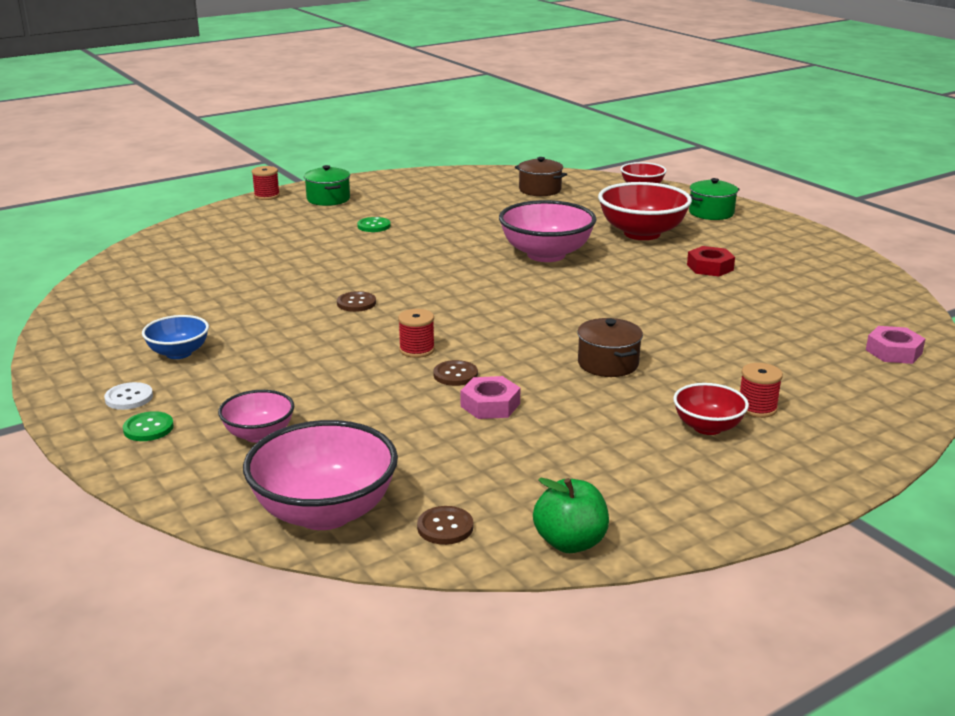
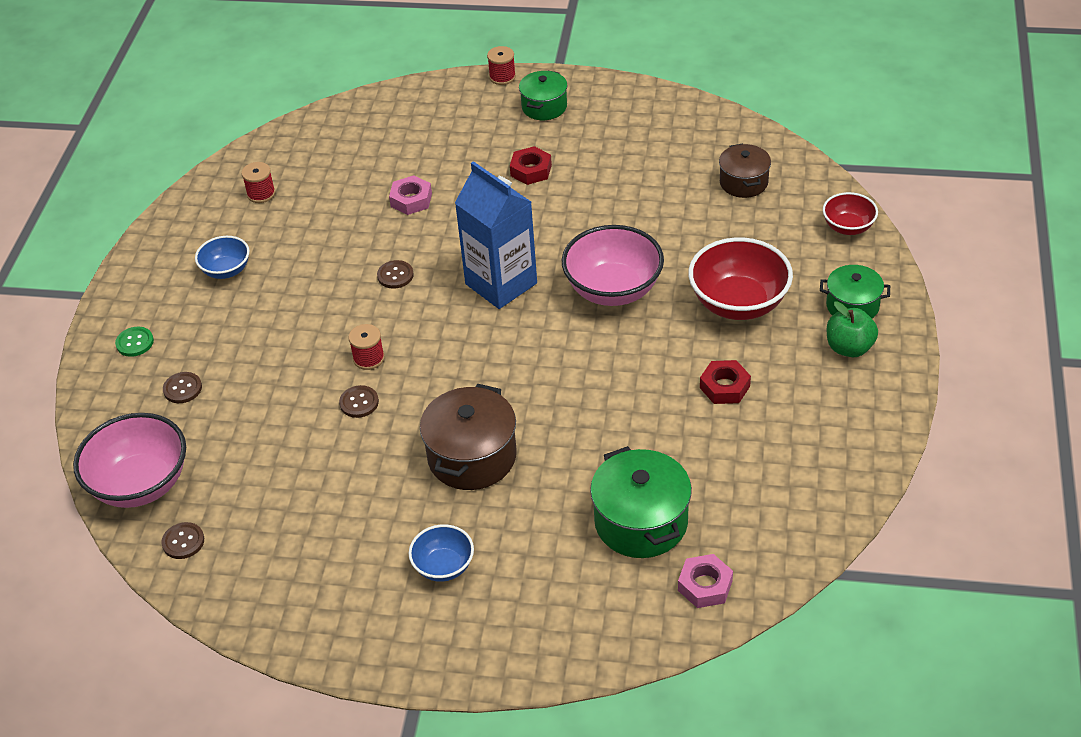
camera: 45 degrees right, 20 degrees up
(129, 398) = (154, 304): white button -> none
(259, 434) = (182, 389): pink bowl -> brown button
(374, 226) = (531, 170): green button -> red nut
(455, 279) = (501, 284): none -> blue carton
(490, 405) = (341, 449): pink nut -> pink nut (411, 200)
(570, 542) = (229, 603): green apple -> green apple (849, 348)
(608, 364) = (472, 457): brown pot -> brown pot, size x1.58
(707, 427) = (443, 566): red bowl -> blue bowl
(757, 408) = (504, 572): red spool -> red spool (261, 194)
(791, 342) = (641, 522): none -> green pot

